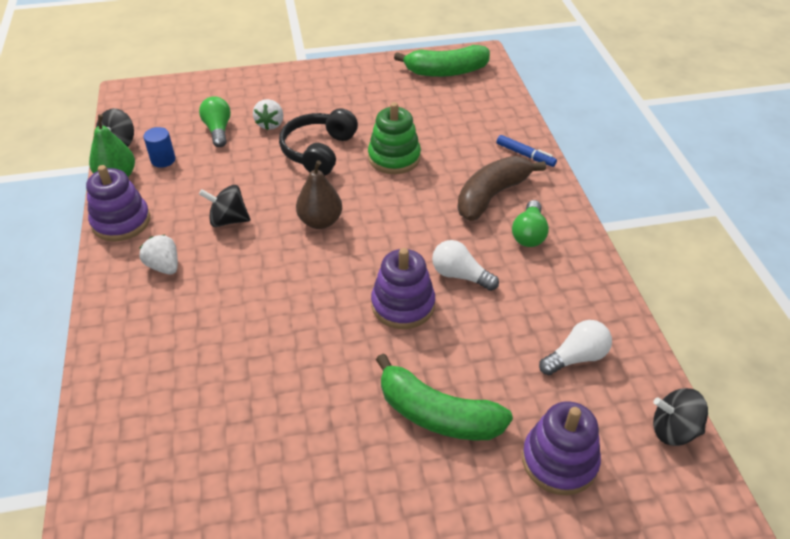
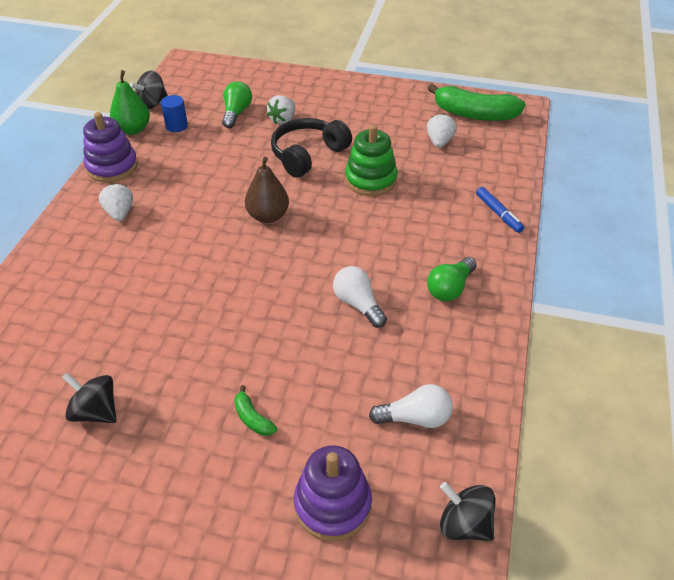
camera: 25 degrees right, 0 degrees up
(228, 220) = (194, 191): black spinning top -> black spinning top (95, 412)
(403, 305) = (289, 312): purple stacking toy -> none
(432, 105) = (439, 142): none -> white strawberry
(437, 414) = (252, 418): green banana -> green banana, size x0.45
(492, 195) = (439, 241): brown banana -> none

